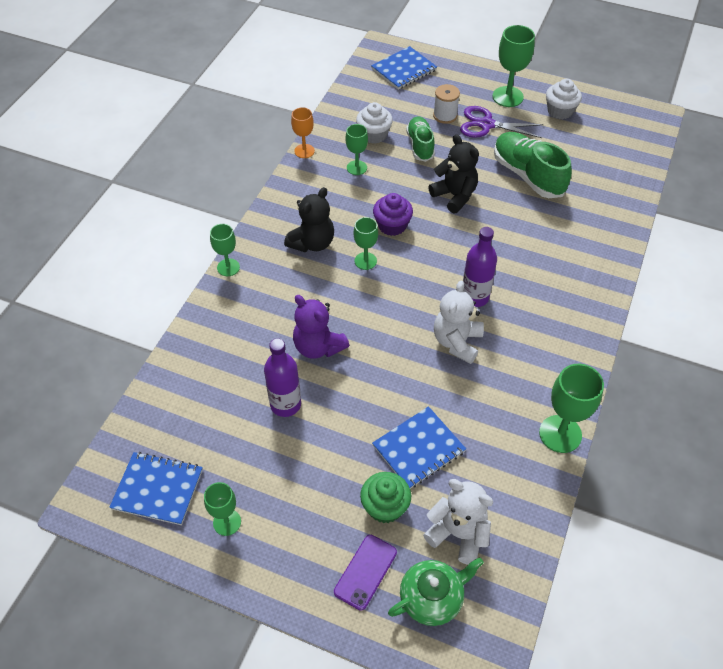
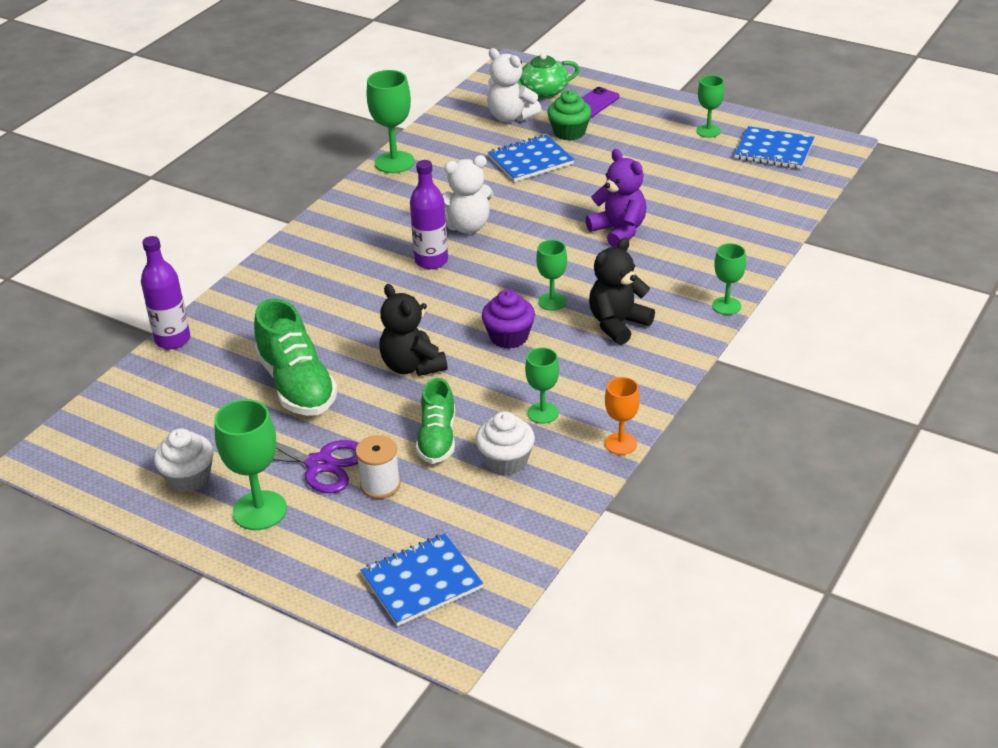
camera: 170 degrees left, 15 degrees down
(285, 404) = (655, 193): purple bottle -> purple bottle (173, 340)
(457, 342) = (466, 226): white teddy bear -> white teddy bear turned 45 degrees clockwise

